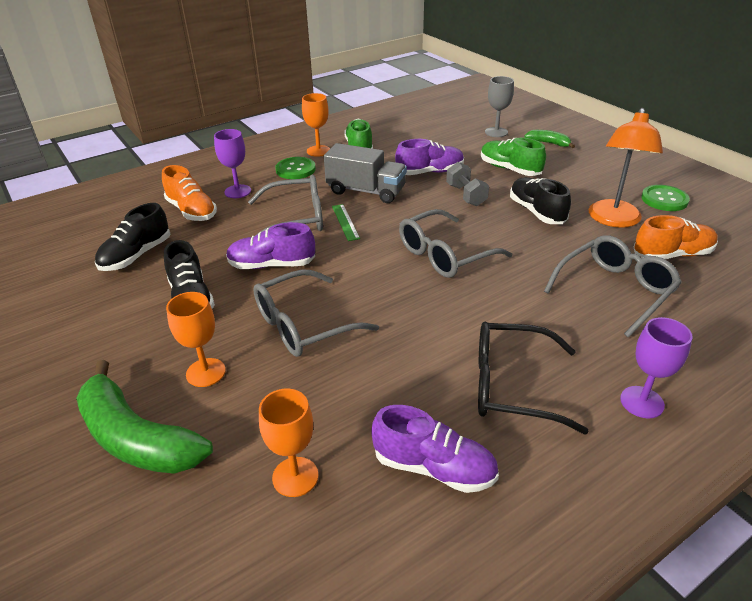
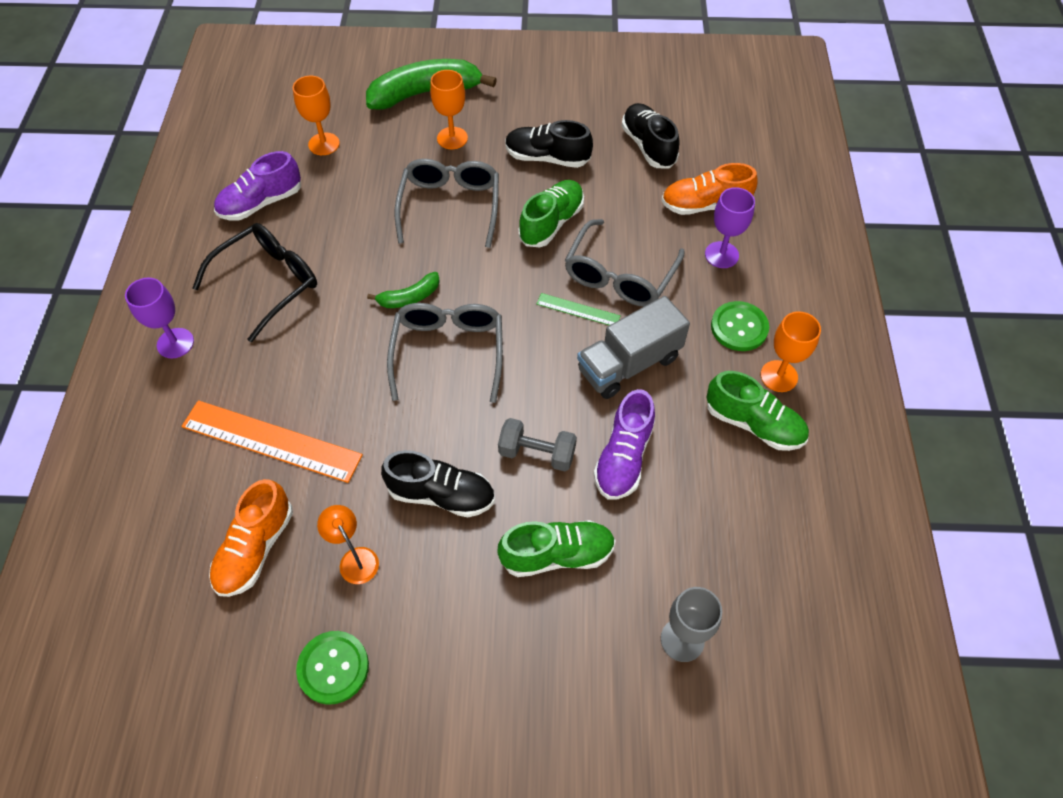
camera: 125 degrees right, 20 degrees up
(272, 265) = (551, 223): purple shoe -> green shoe
(548, 143) = (589, 682): green banana -> green banana (409, 297)
(613, 220) = (355, 558): orange lamp -> orange lamp, size x0.53
(615, 290) = (271, 441): grey glasses -> orange ruler

